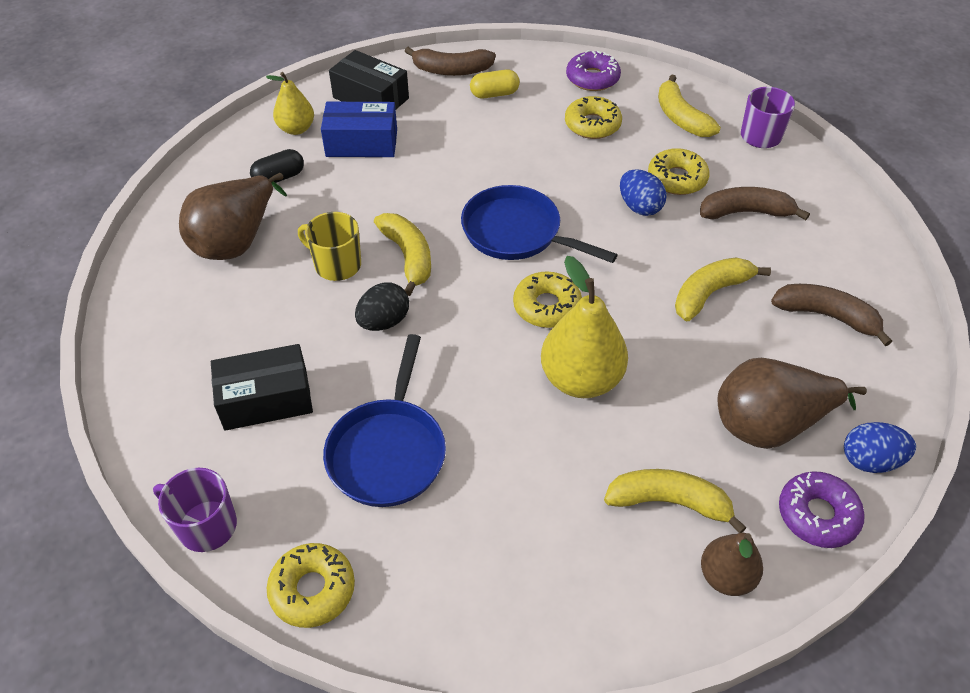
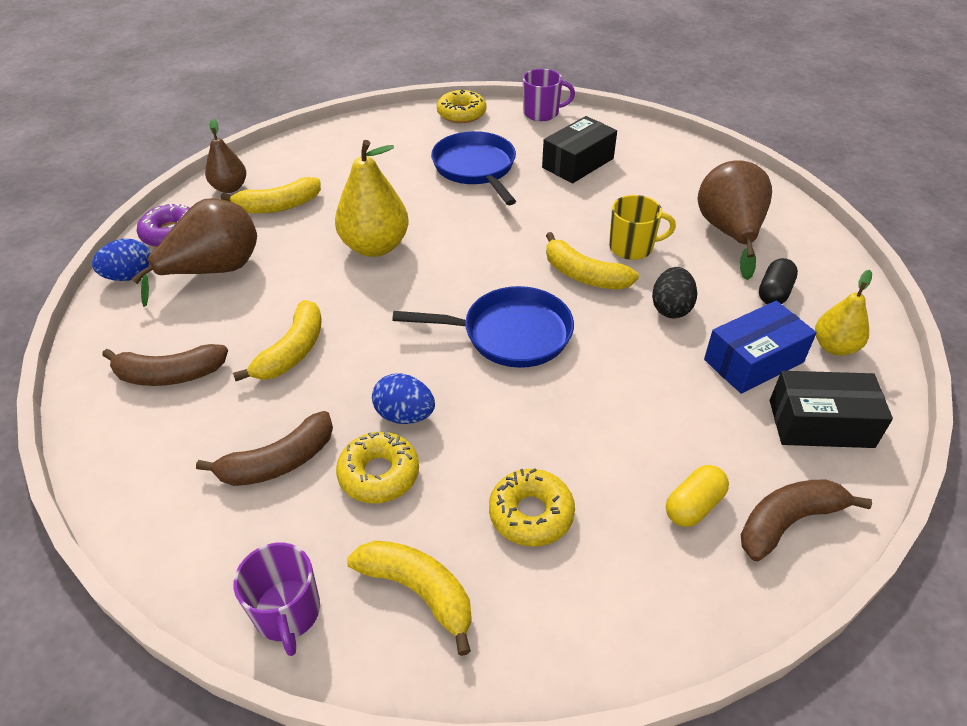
camera: 150 degrees right, 5 degrees down
(384, 322) = (552, 226): black egg -> black egg (671, 308)
(547, 306) = (435, 283): yellow donut -> none
(592, 78) = (592, 613): purple donut -> none

